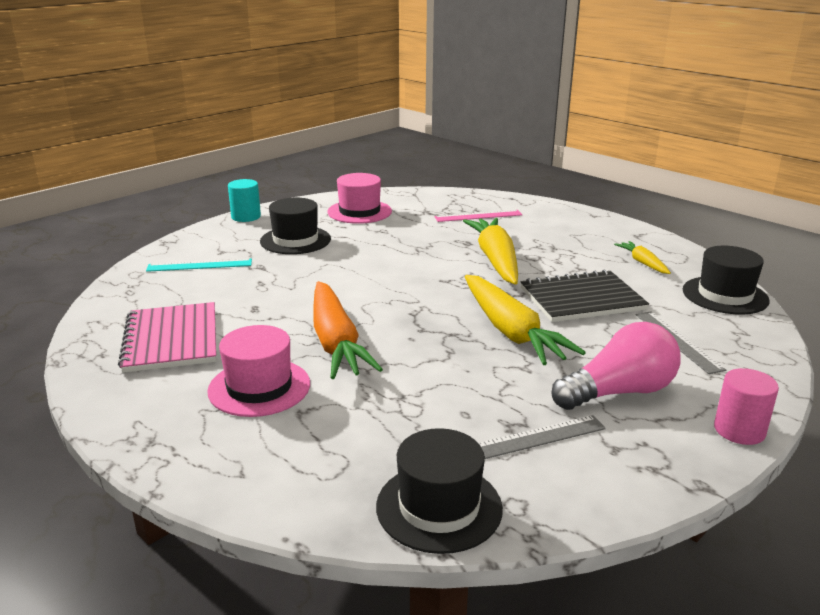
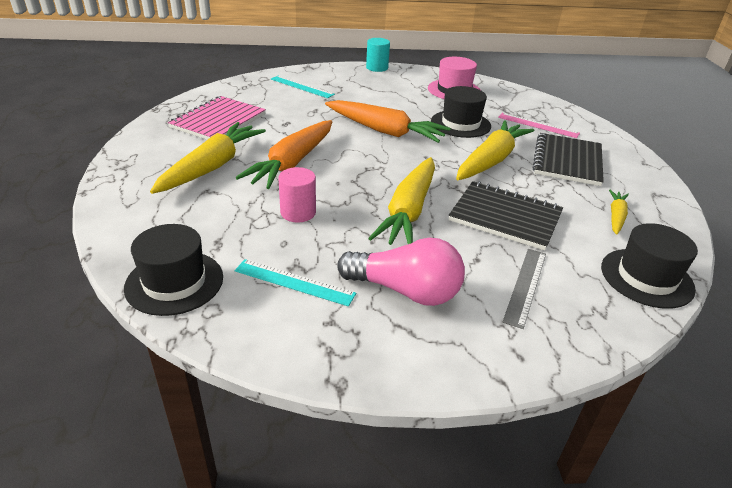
camera: 40 degrees right, 10 degrees up
(259, 387) = (211, 167): pink hat -> yellow carrot
(295, 240) = (380, 93): black hat -> black hat (460, 124)
(366, 273) = (384, 131): none -> orange carrot
(534, 438) = (294, 282): grey ruler -> turquoise ruler
(546, 236) = (567, 161): none -> black notebook
(739, 430) = (444, 373): pink cylinder -> pink cylinder (298, 212)

